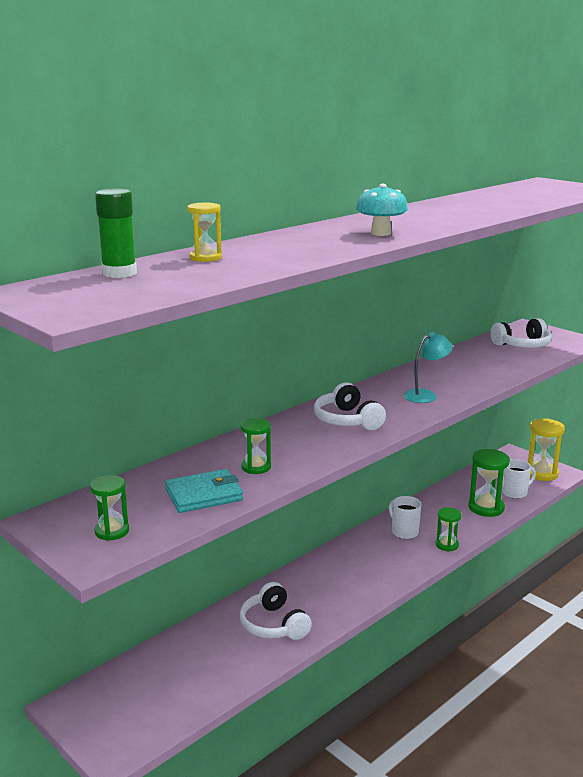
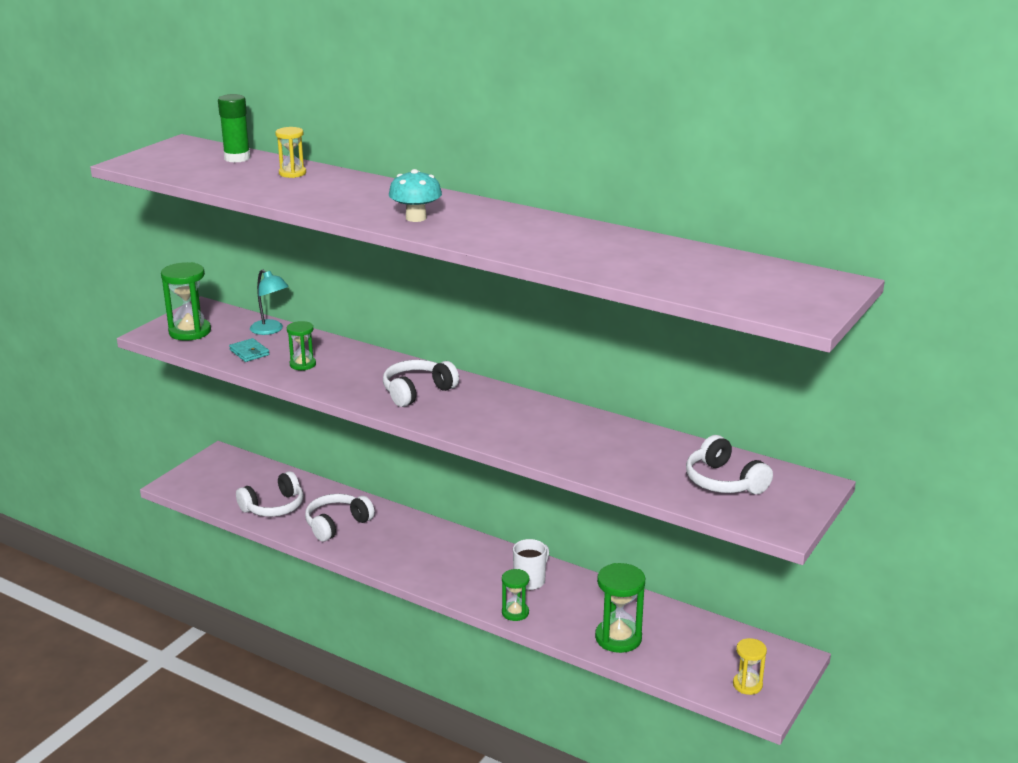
camera: 75 degrees right, 5 degrees up
(112, 531) = (190, 332): green hourglass -> green hourglass, size x1.66
(204, 495) = (249, 352): turquoise wallet -> turquoise wallet, size x0.65
(216, 667) = (274, 507): none -> white headphones
(426, 395) = (504, 426): turquoise lamp -> turquoise lamp (270, 330)
(515, 493) = (673, 661): white mug -> none
(541, 473) = (747, 685): yellow hourglass -> yellow hourglass, size x0.60

